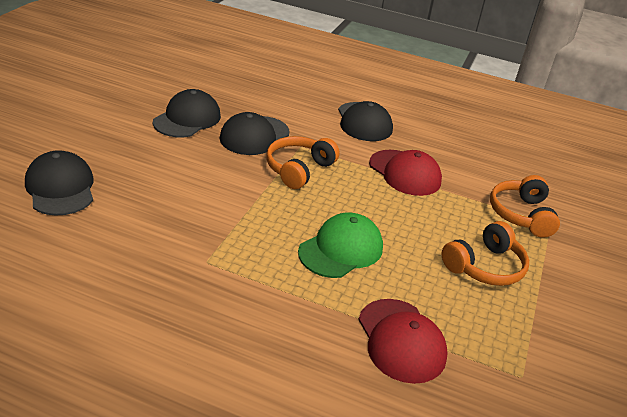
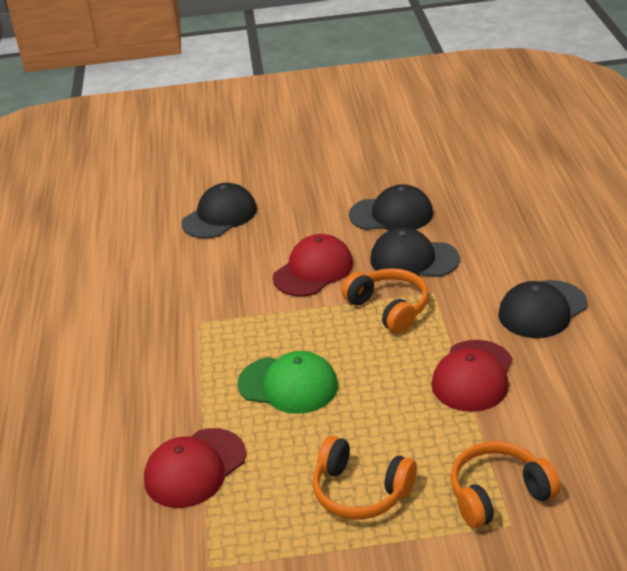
camera: 70 degrees right, 0 degrees up
(210, 178) = (313, 270): none -> red cap
(299, 169) = (389, 308): orange headphones -> orange headphones turned 45 degrees clockwise

